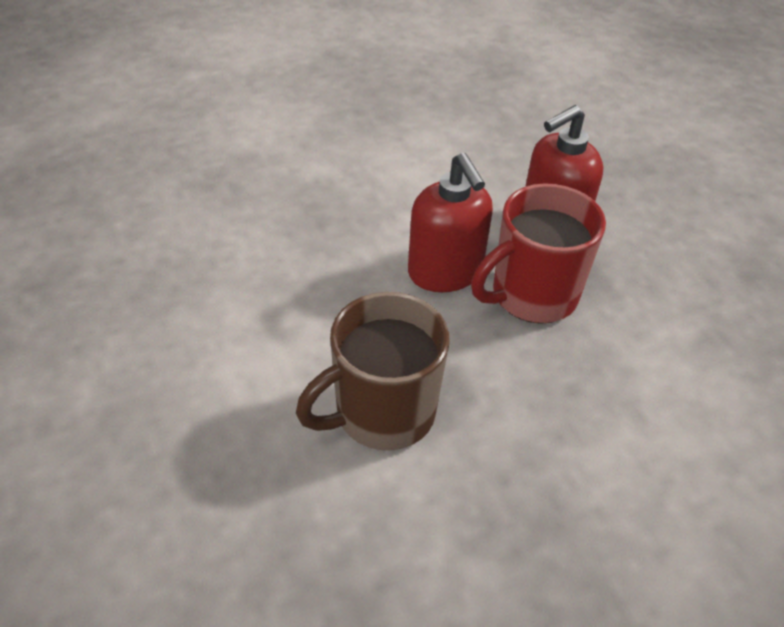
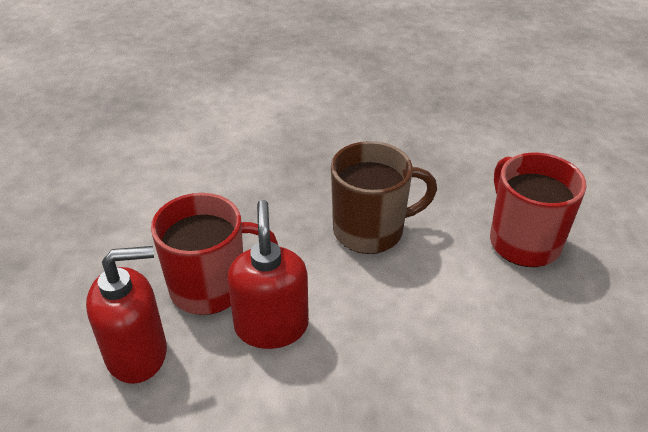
camera: 160 degrees left, 5 degrees down
(164, 448) = (523, 241): none -> red mug

